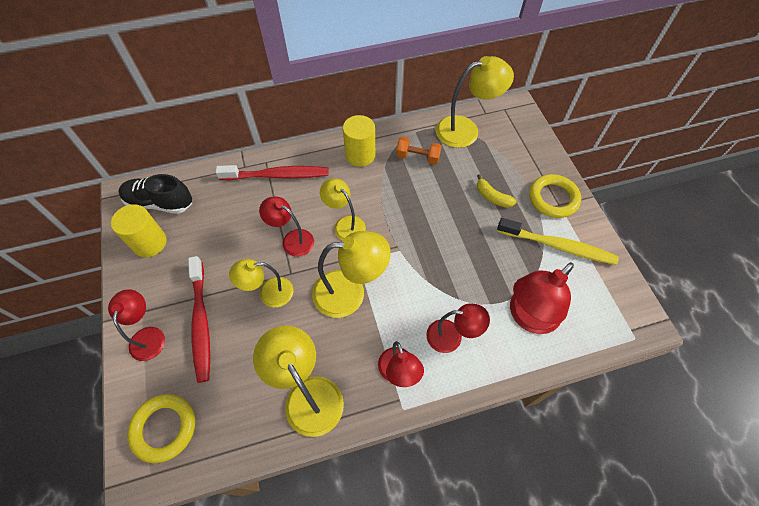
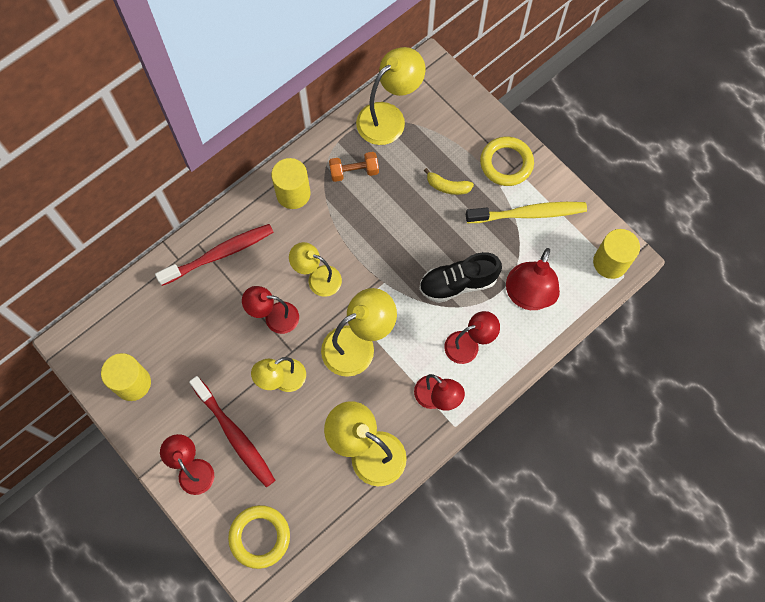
camera: 25 degrees left, 10 degrees up
(160, 203) = (114, 337): black shoe -> black shoe (458, 283)
(624, 320) = (610, 262): none -> yellow cylinder

